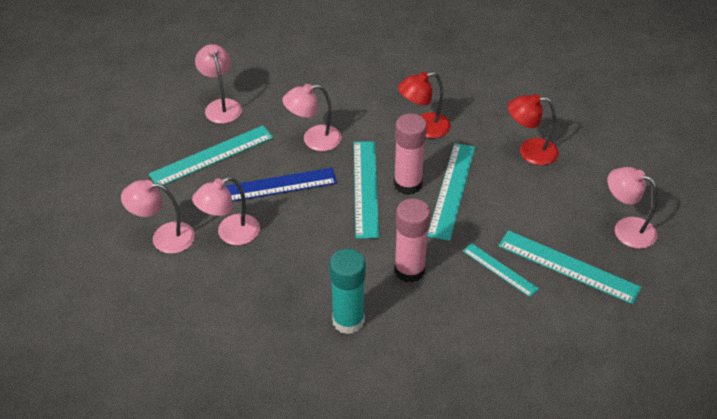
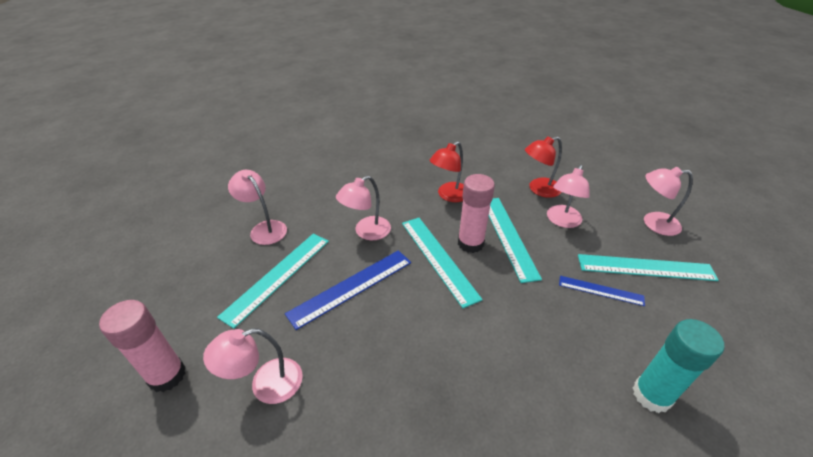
camera: 25 degrees left, 5 degrees down
(230, 234) = (338, 351): pink lamp -> pink lamp (562, 221)
(348, 320) = (517, 401): turquoise glue stick -> turquoise glue stick (651, 395)
(409, 270) = (531, 321): pink glue stick -> pink glue stick (167, 375)
(500, 269) = (600, 290): turquoise ruler -> blue ruler

